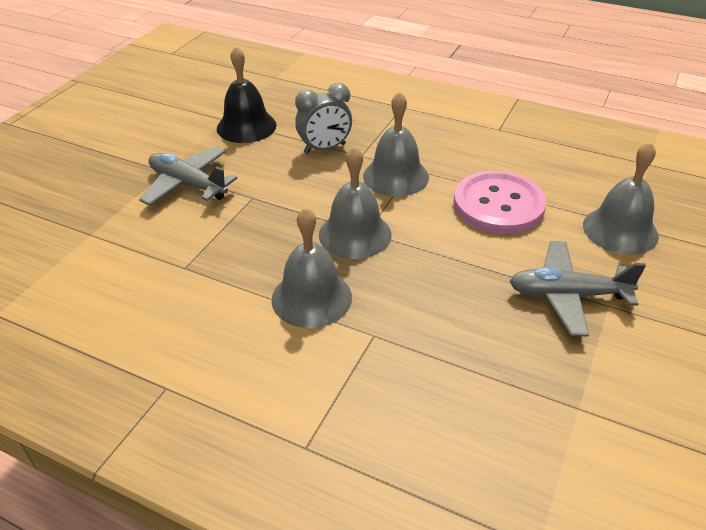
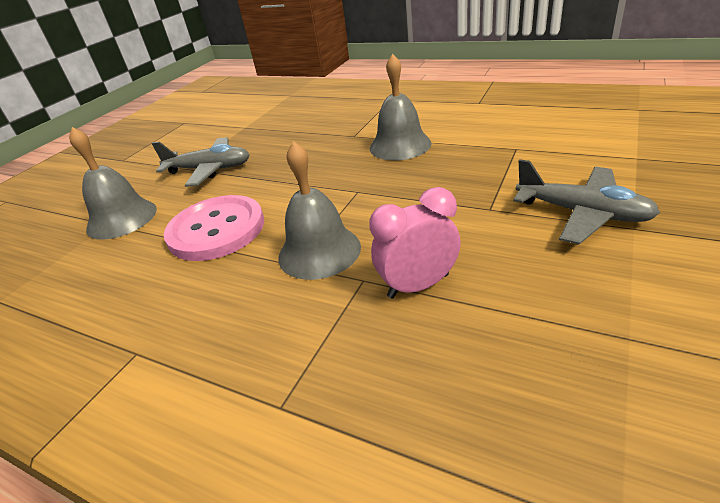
camera: 175 degrees left, 5 degrees down
(246, 126) = (574, 322): black bell -> none
(325, 148) = (418, 286): grey clock -> pink clock
(355, 234) = (368, 187): grey bell -> none

